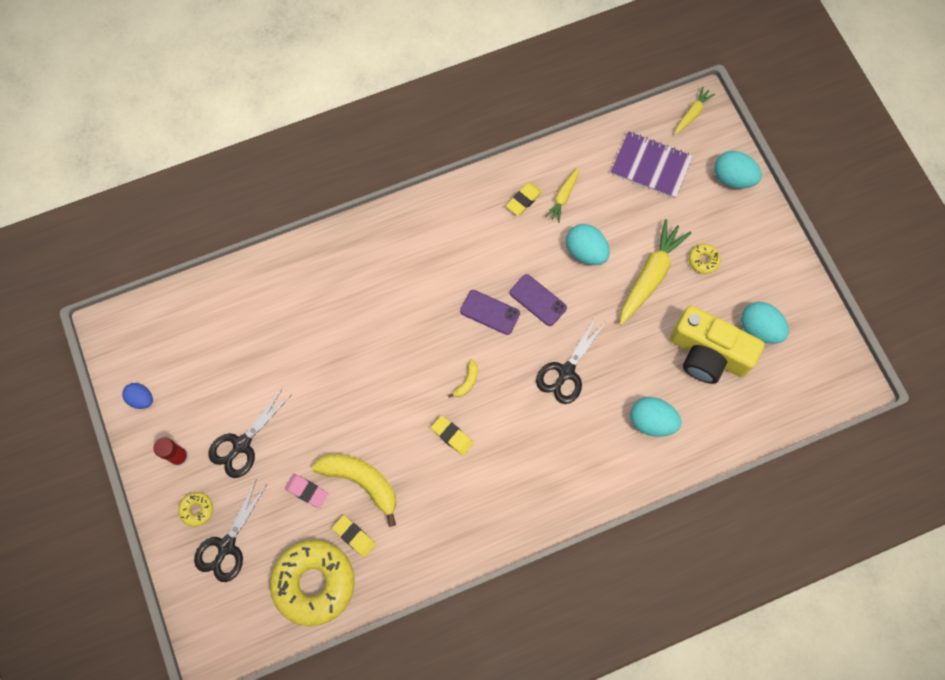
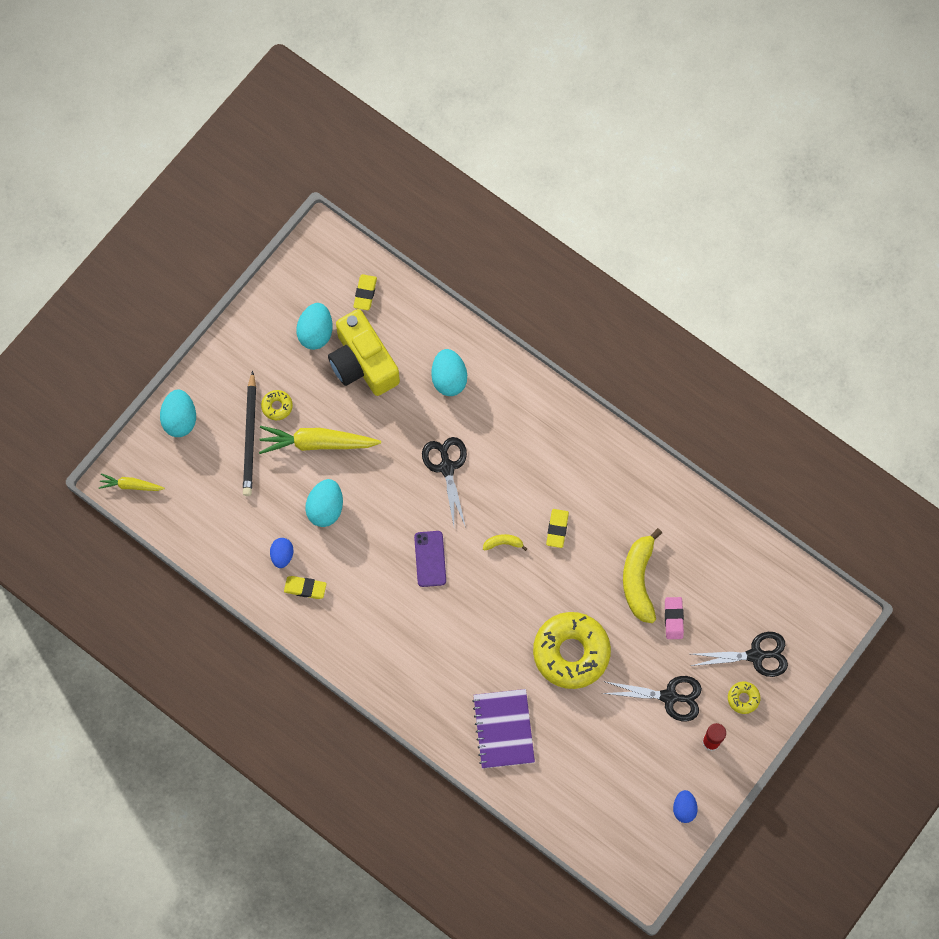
camera: 120 degrees left, 0 degrees up
(314, 583) = (739, 568): yellow donut -> yellow donut (571, 652)
(354, 536) = (685, 559): yellow eraser -> yellow eraser (365, 293)
(538, 300) = (395, 524): purple phone -> none
(563, 197) = (282, 555): yellow carrot -> blue egg
(566, 372) = (447, 467): black scissors -> black scissors turned 105 degrees counterclockwise
(651, 166) = (207, 495): purple notebook -> purple notebook (503, 729)
(686, 225) = (250, 437): none -> black pencil
(708, 353) = (362, 363): yellow camera -> yellow camera turned 150 degrees clockwise

